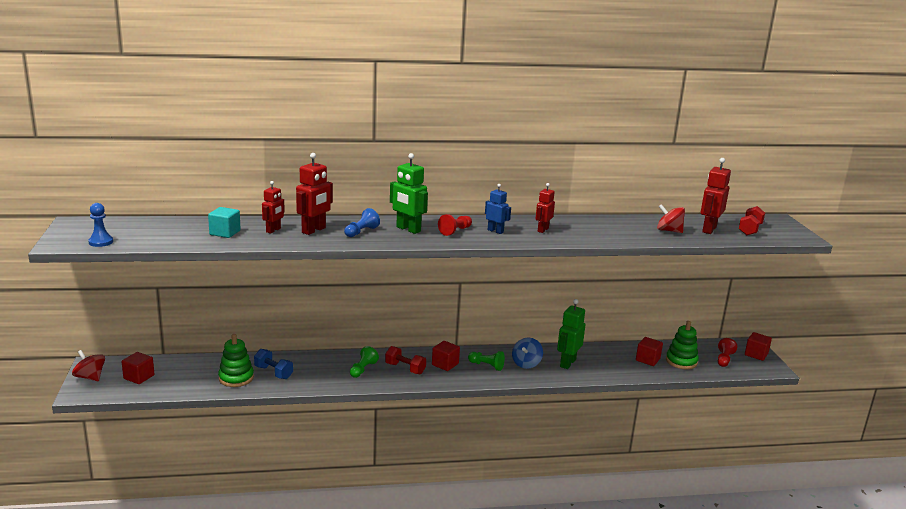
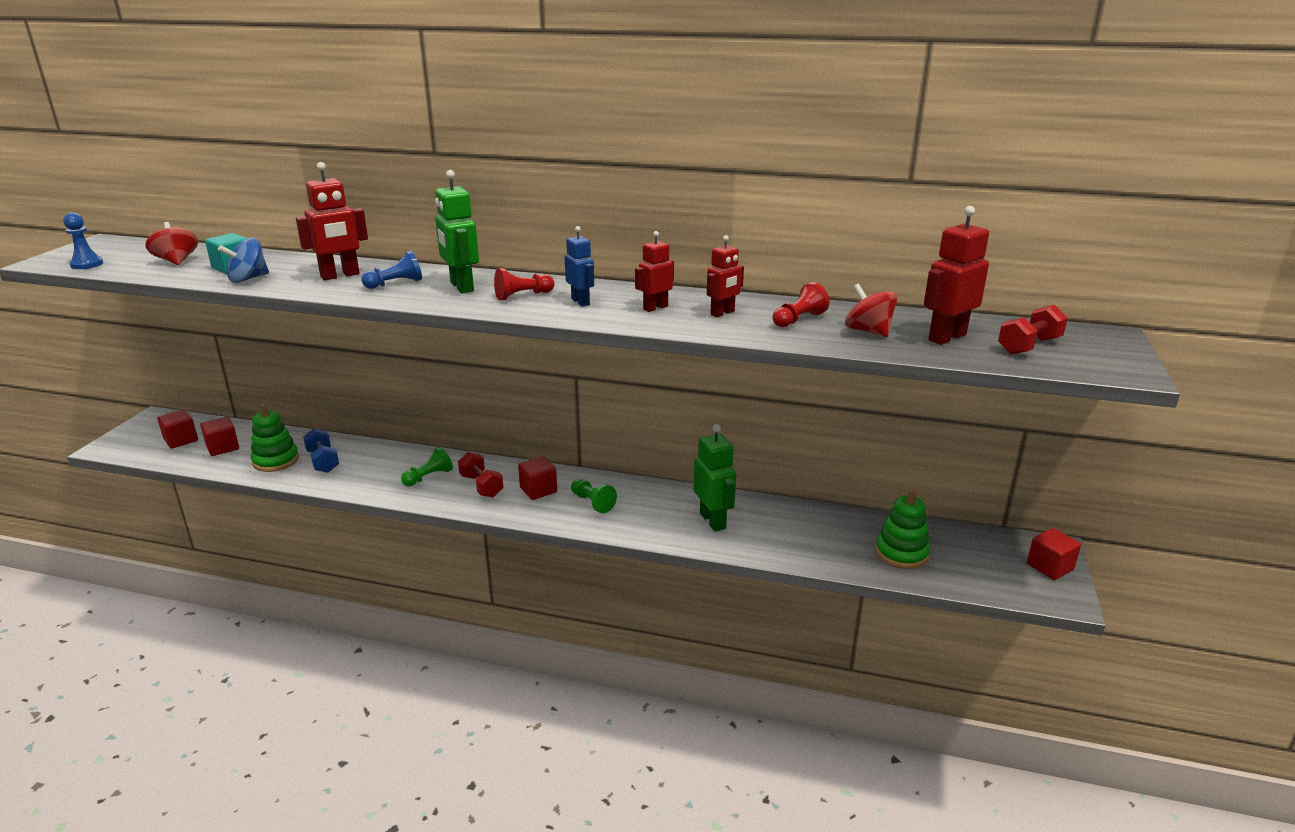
camera: 25 degrees right, 5 degrees up
(90, 377) = (136, 431): red spinning top -> red spinning top (177, 261)
(273, 230) = (292, 271): red robot -> red robot (722, 313)
(526, 363) = (651, 510): blue spinning top -> blue spinning top (248, 279)
(567, 363) = (713, 521): green robot -> green robot turned 105 degrees clockwise
(647, 359) = (846, 539): red cube -> red cube (222, 447)
(724, 359) = (982, 564): red pawn -> red pawn (798, 319)

